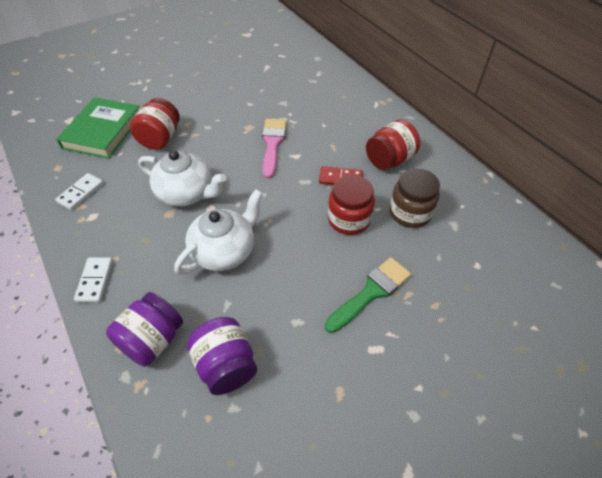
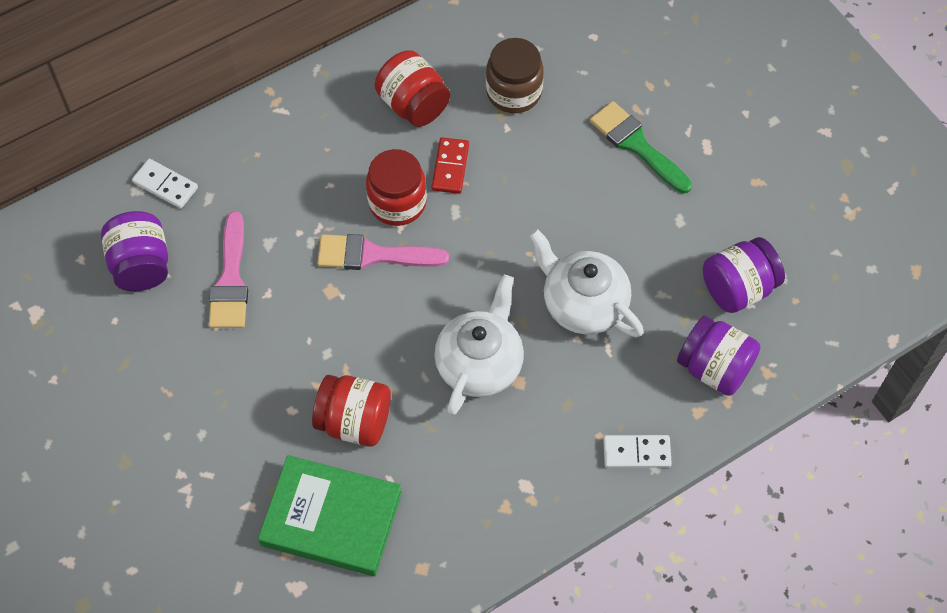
camera: 90 degrees left, 10 degrees up
(81, 193) = (478, 515): white domino -> white domino (165, 185)
(259, 90) = (231, 280): none -> pink brush
(271, 61) = (141, 265): none -> purple jar
(349, 219) = (526, 161): red jar -> red jar (397, 203)

